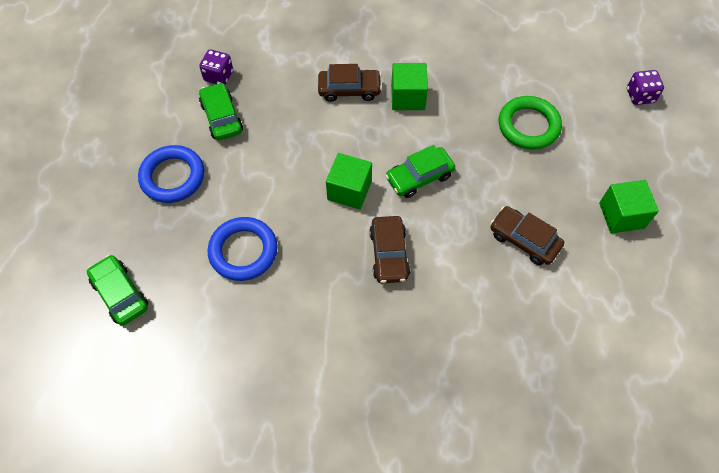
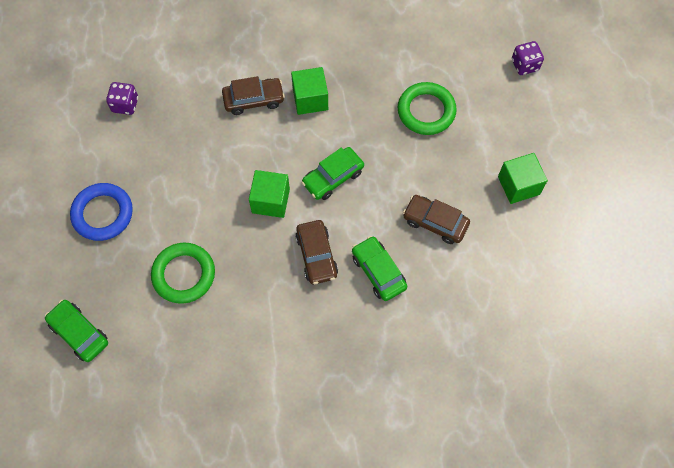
camera: 10 degrees left, 5 degrees up
(221, 117) = (137, 147): green car -> green car (378, 272)
(243, 251) = (184, 274): blue ring -> green ring

